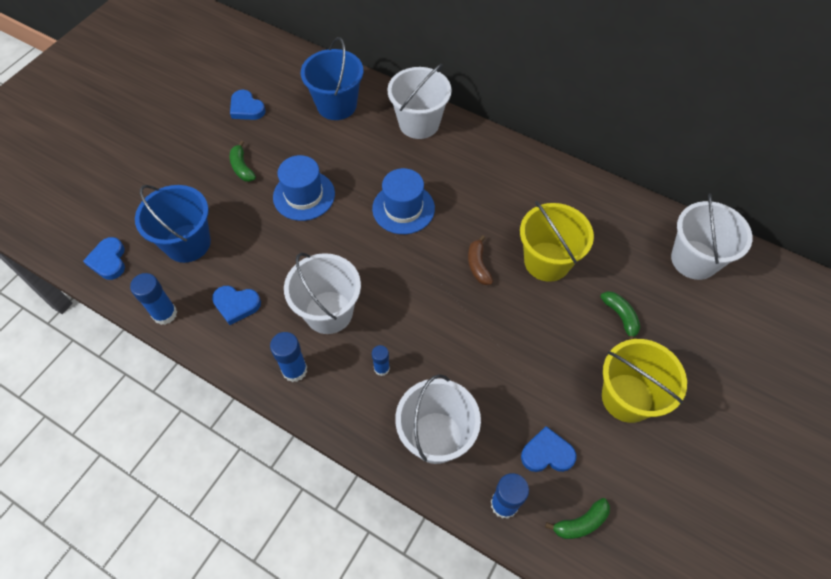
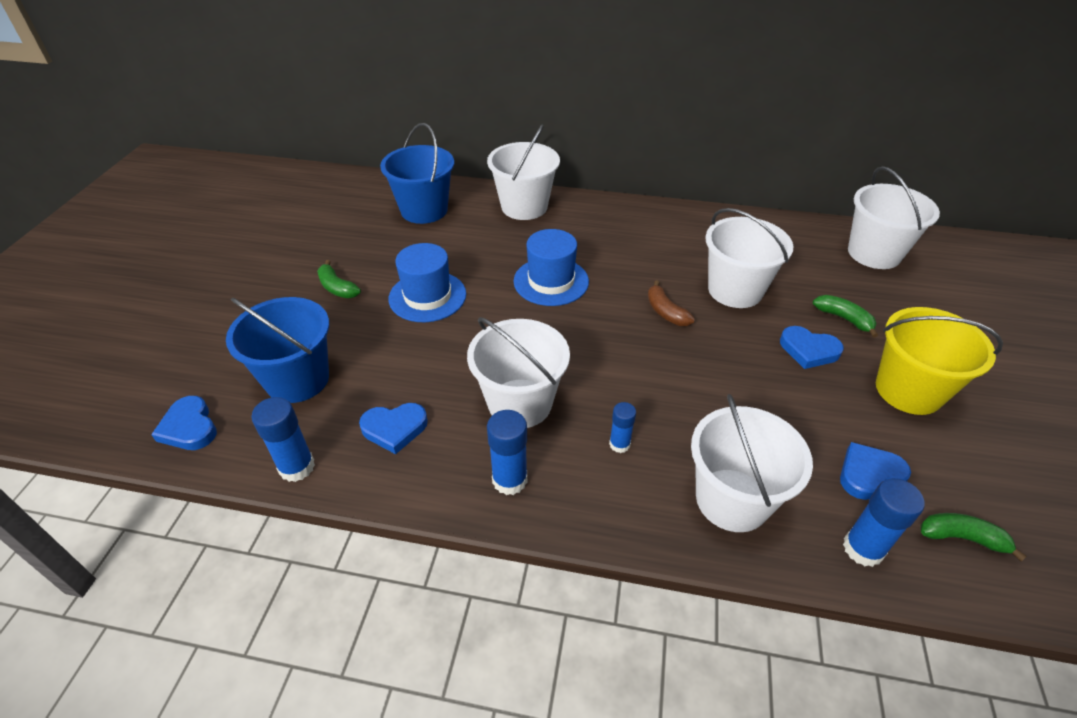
camera: 20 degrees left, 15 degrees down
(246, 108) = (318, 234): blue heart -> blue heart (808, 350)
(547, 261) = (735, 290): yellow bucket -> white bucket
(580, 523) = (962, 538): green banana -> green banana turned 120 degrees counterclockwise

